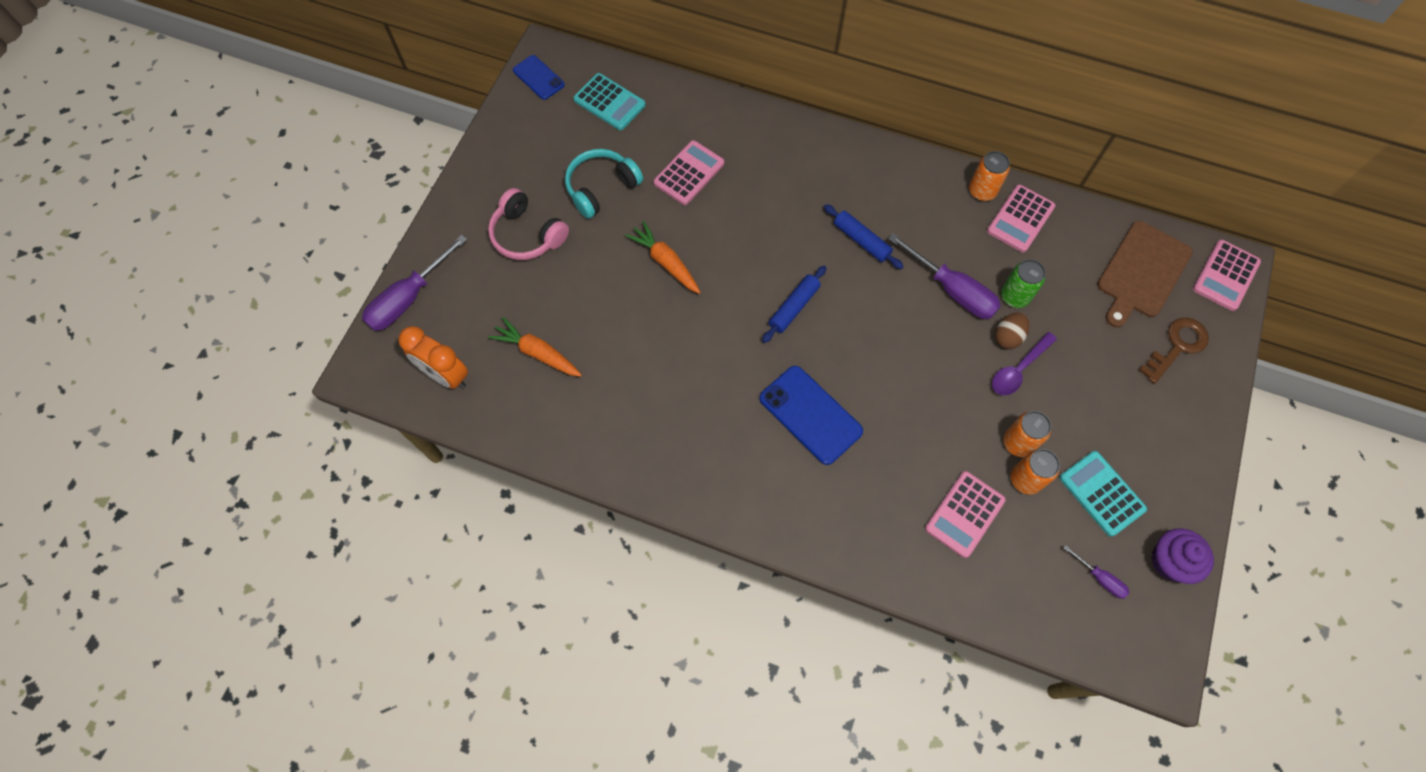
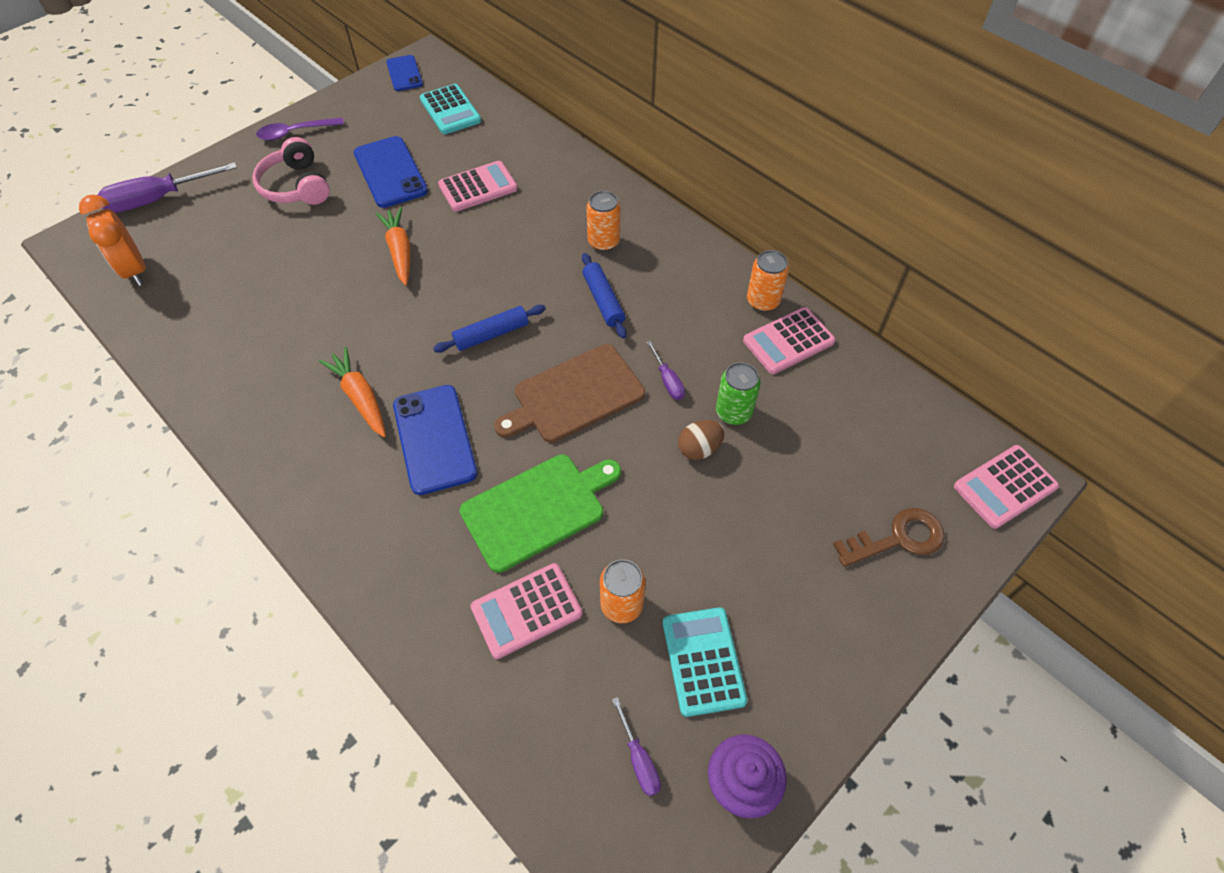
camera: 25 degrees right, 10 degrees down
(537, 353) = (226, 282): orange carrot -> orange carrot (360, 397)
(601, 188) = (390, 172): turquoise headphones -> blue phone
(923, 436) = (537, 509): none -> green cutting board
(952, 290) = (668, 381): purple screwdriver -> purple screwdriver, size x0.49
(1018, 369) = (689, 486): purple spoon -> purple spoon (295, 133)
(1018, 443) = (639, 562): orange can -> orange can (603, 242)
(1142, 272) = (899, 444): brown cutting board -> brown cutting board (574, 395)

